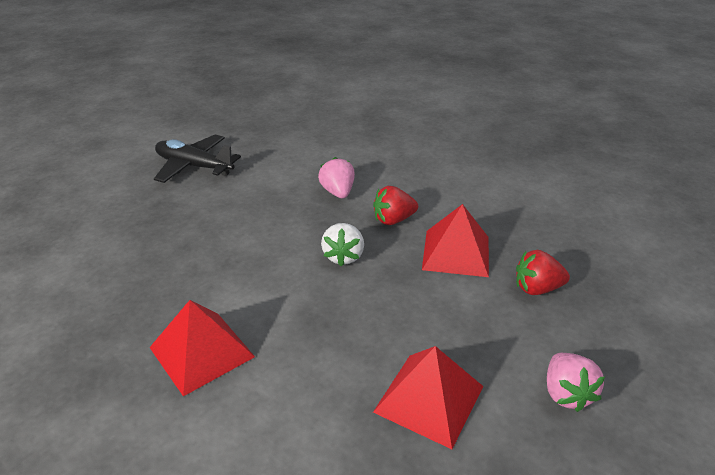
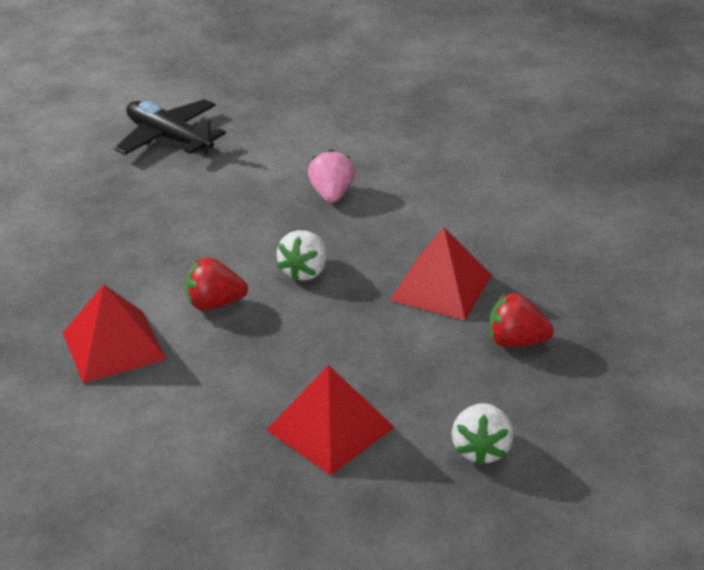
camera: 15 degrees right, 0 degrees up
(393, 220) = (384, 238): red strawberry -> red strawberry (215, 304)
(566, 394) = (481, 450): pink strawberry -> white strawberry

